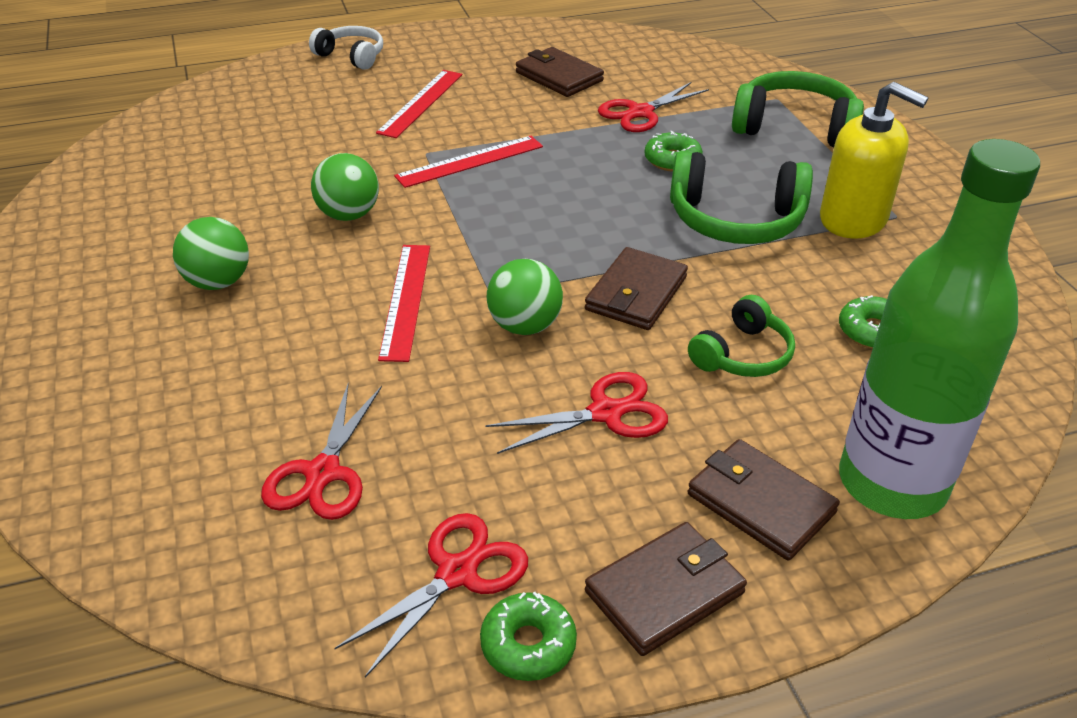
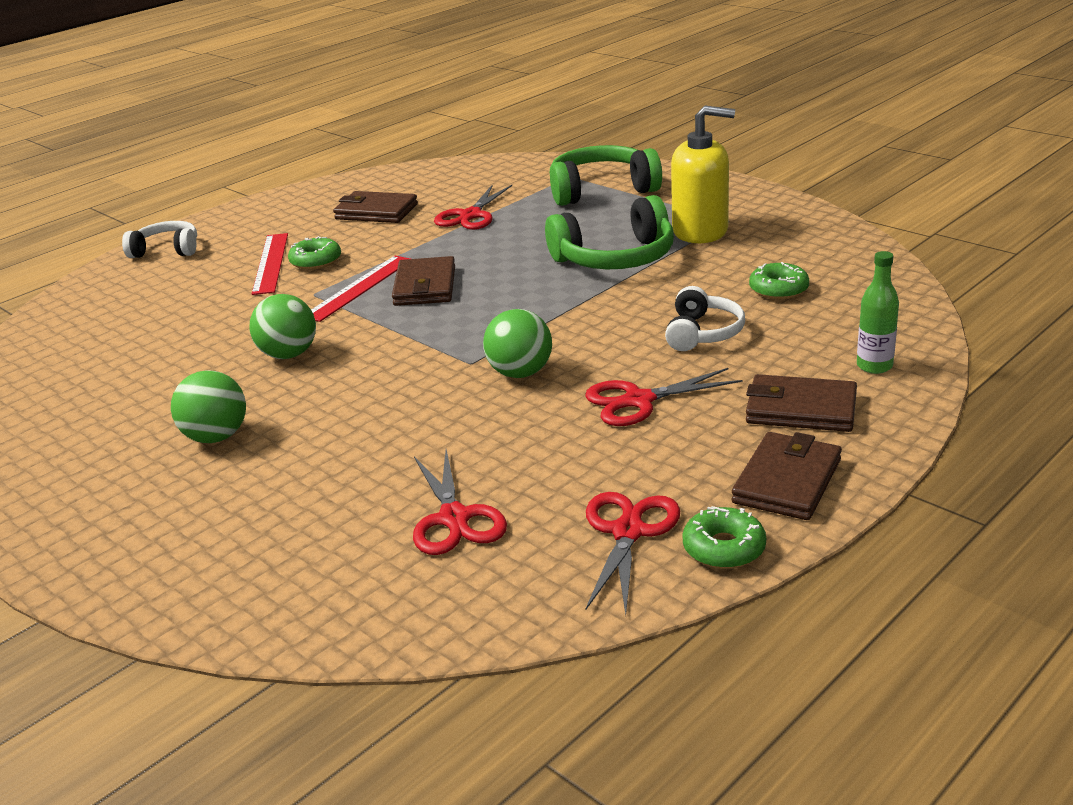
camera: 25 degrees left, 10 degrees down
(405, 300) = (403, 391): red ruler -> none
(605, 413) = (639, 401): red scissors -> red scissors turned 150 degrees counterclockwise
(636, 293) = (586, 325): brown wallet -> brown wallet (425, 286)
(672, 160) = (528, 237): green donut -> green donut (316, 261)
(742, 355) = (702, 333): green headphones -> white headphones
(892, 483) = (874, 366): green bottle -> green bottle, size x0.40

